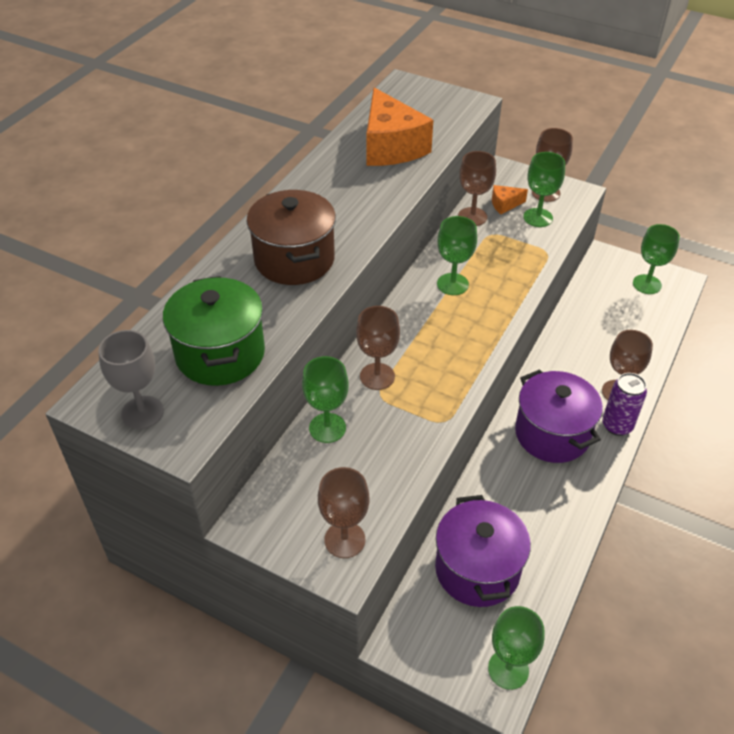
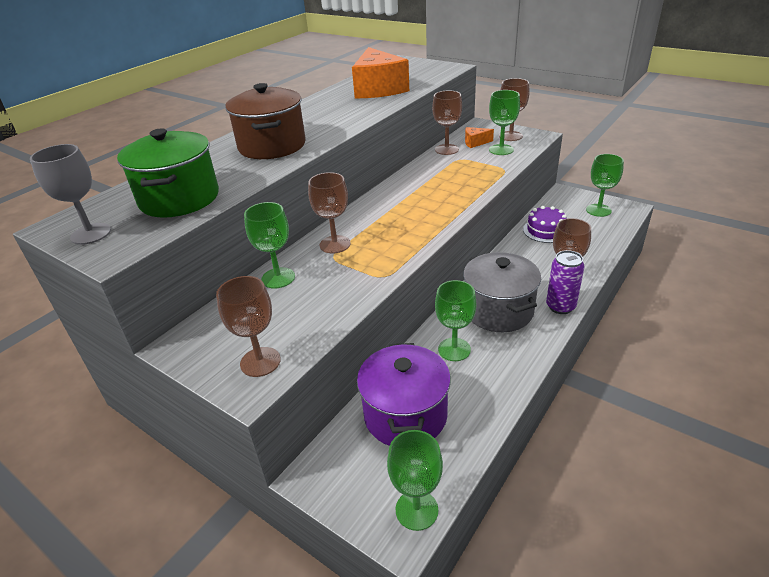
camera: 10 degrees right, 10 degrees down
(452, 284) = (418, 188): green goblet -> green goblet (454, 349)
(552, 434) = (498, 310): purple pot -> grey pot
(590, 317) = (545, 230): none -> purple cake

